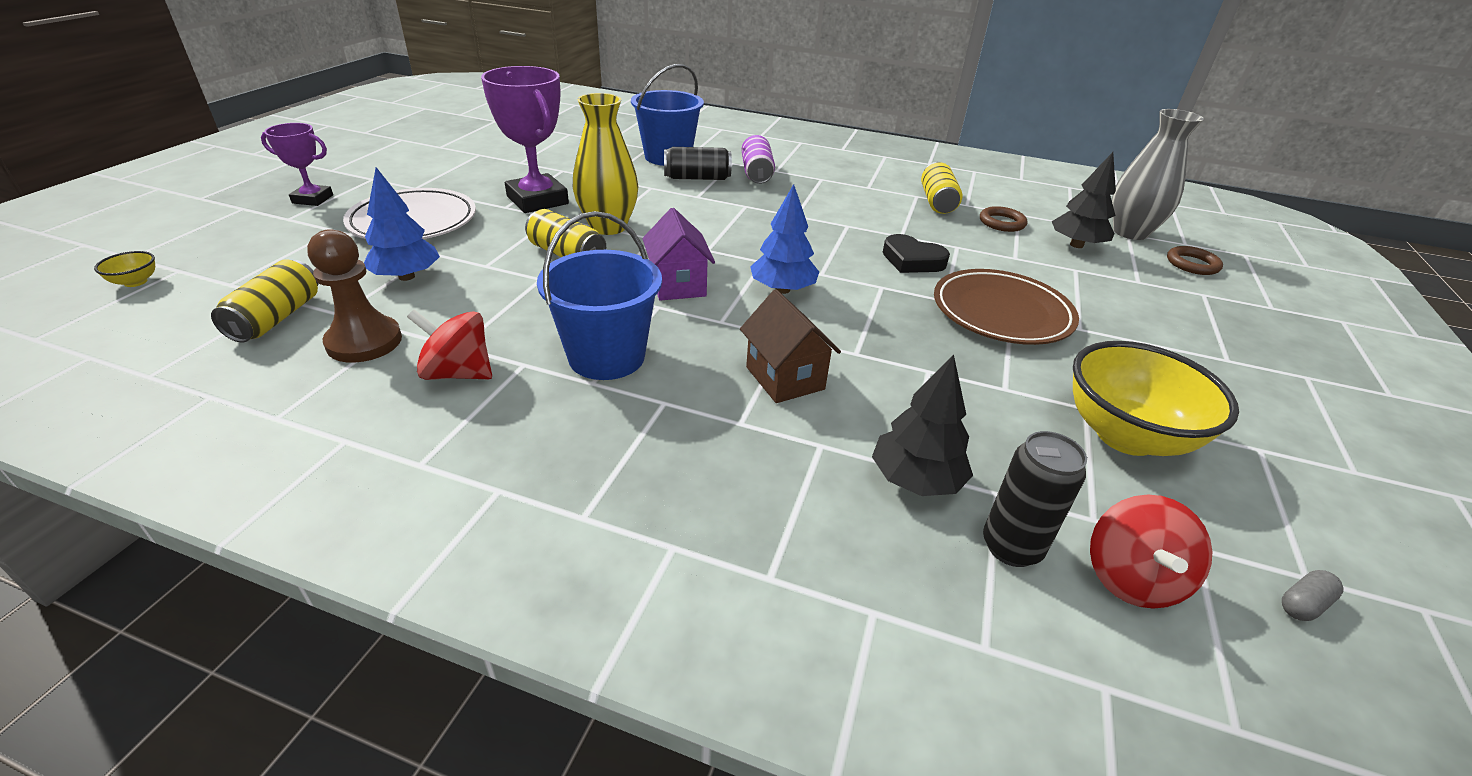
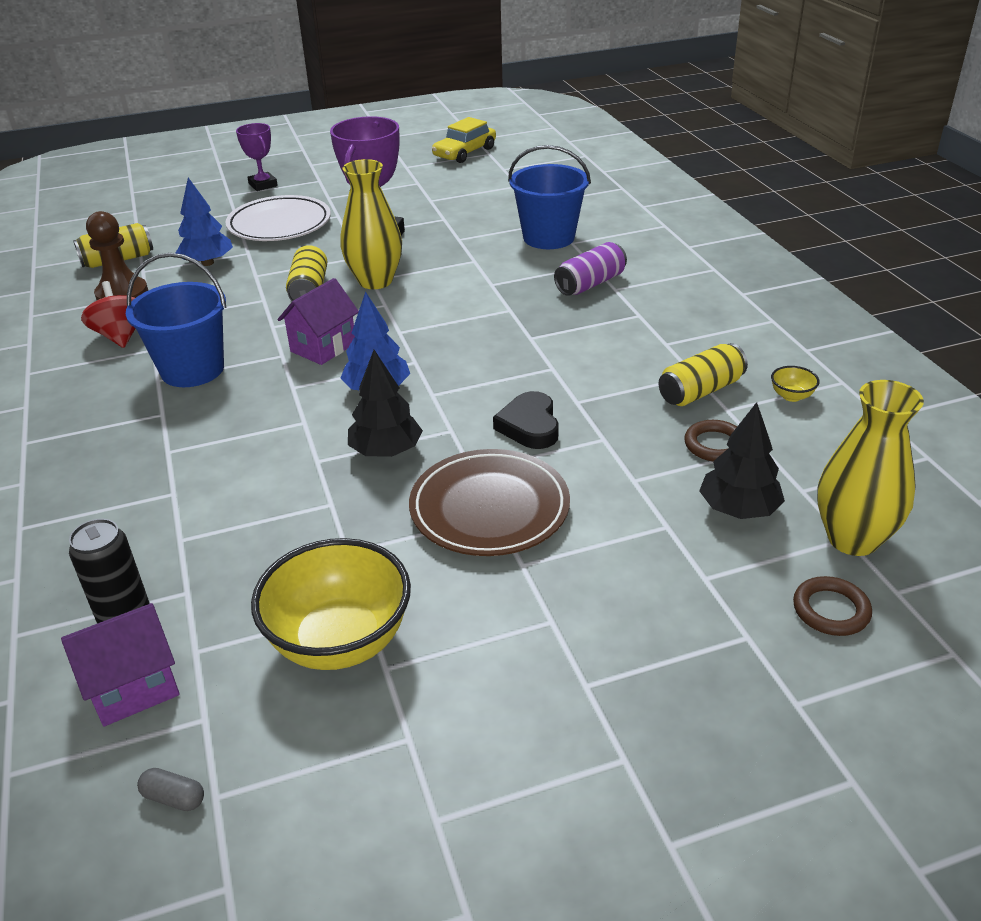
camera: 55 degrees right, 0 degrees up
(135, 282) = (109, 209): yellow bowl -> yellow bowl (791, 396)
(472, 125) = (464, 153): none -> yellow car
(697, 178) = (528, 267): black can -> none
(784, 378) = (243, 445): brown house -> none
(915, 480) = (168, 548): black tree -> black tree (386, 451)
(1130, 232) = (852, 539): grey vase -> yellow vase
(1131, 578) = (134, 688): red spinning top -> purple house

